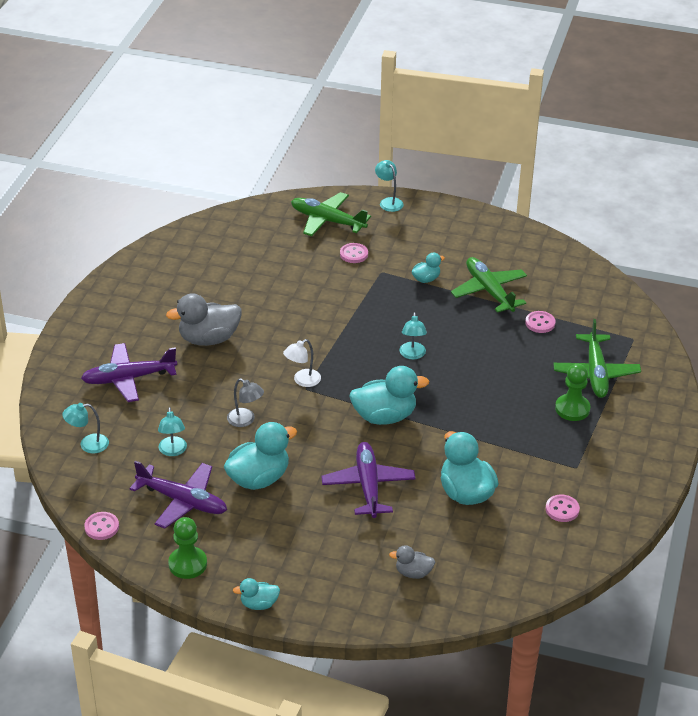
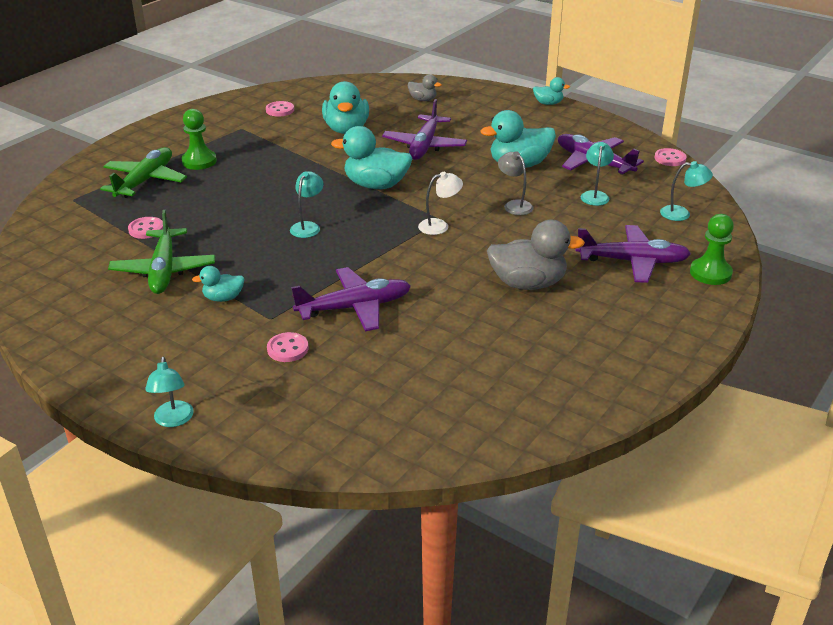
camera: 160 degrees left, 5 degrees down
(187, 564) = (598, 129): green pawn -> green pawn (710, 273)
(327, 221) = (288, 408): green plane -> none
(328, 292) = (354, 307): none -> purple plane

